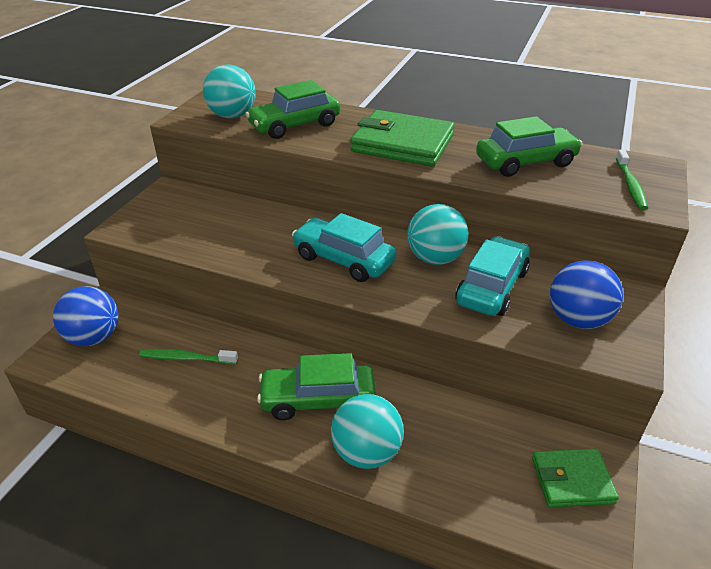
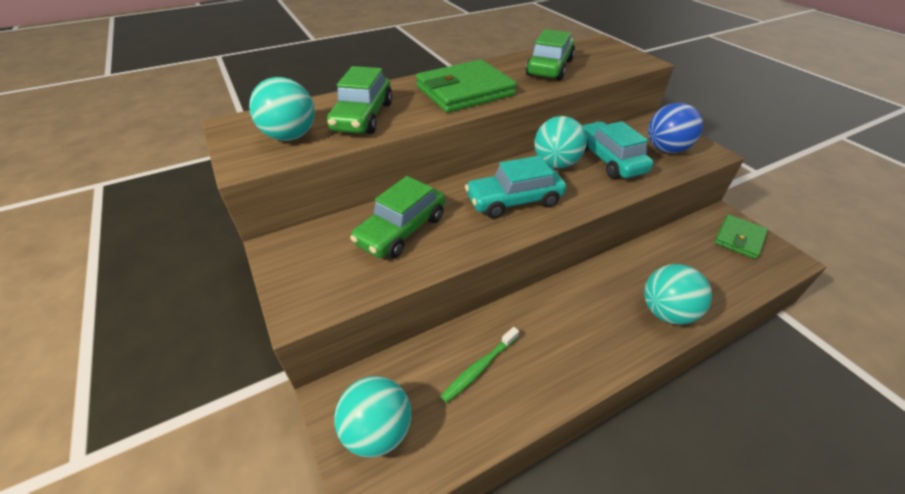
camera: 50 degrees left, 5 degrees up
(94, 337) = (378, 431): blue ball -> turquoise ball
(318, 399) = (596, 309): green car -> green car (402, 230)
(630, 185) = (614, 56): green toothbrush -> none

